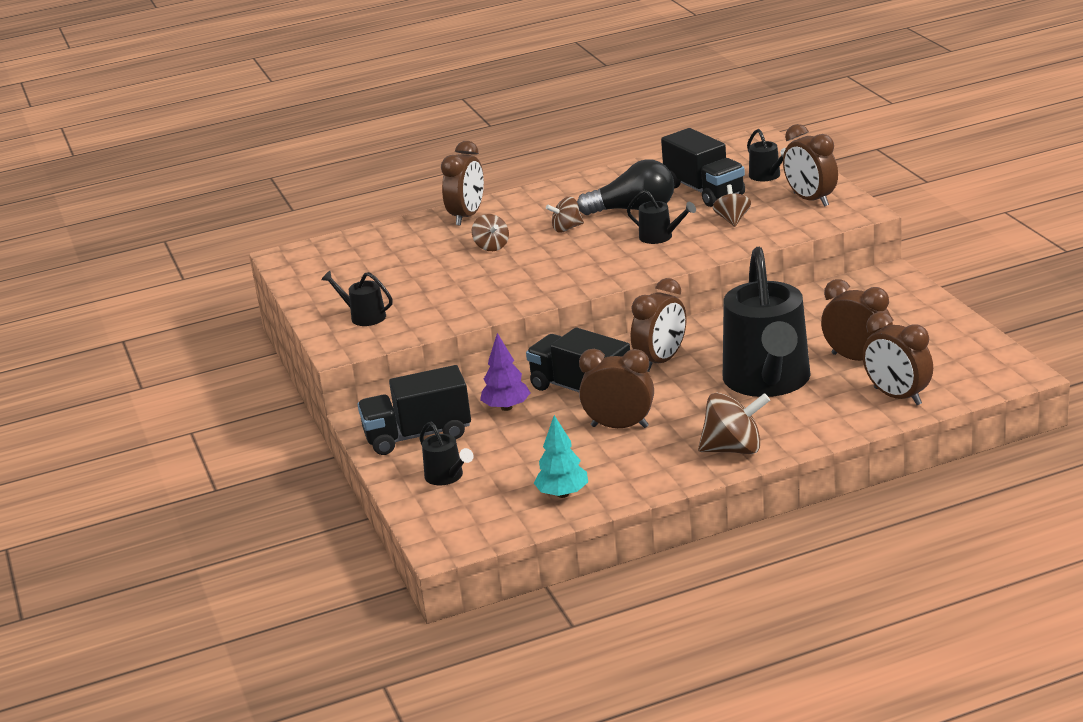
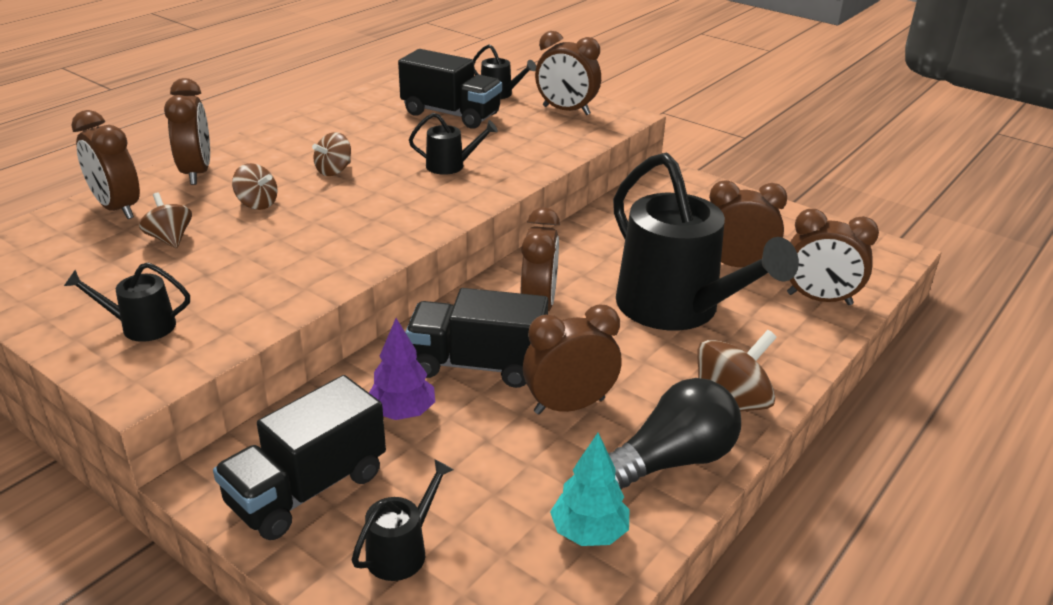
camera: 35 degrees left, 5 degrees up
(397, 236) = (117, 208): none -> brown clock
(447, 477) = (402, 551): black watering can -> black watering can turned 75 degrees counterclockwise
(633, 210) = (393, 142): black light bulb -> black light bulb (671, 461)
(732, 220) = (510, 138): brown spinning top -> brown spinning top (170, 239)

